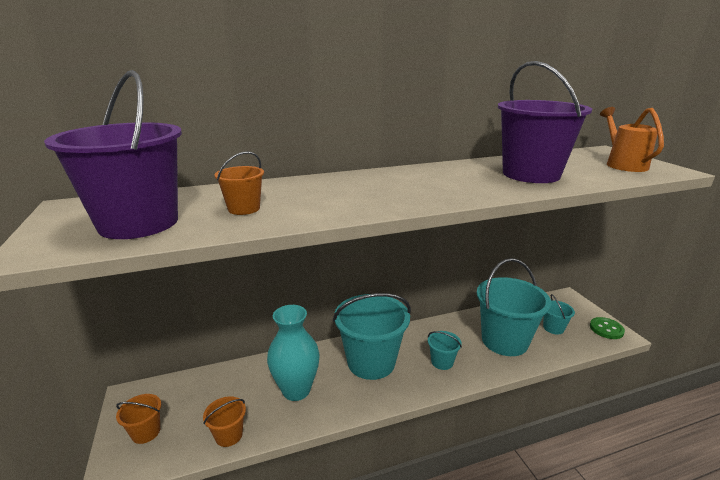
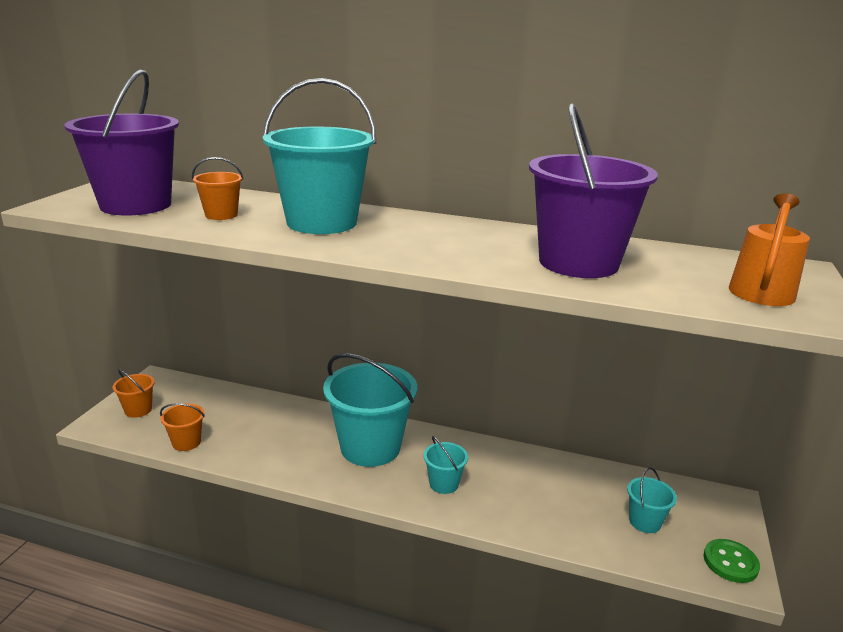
camera: 35 degrees right, 0 degrees up
(296, 390) = (275, 436): turquoise vase -> none
(504, 341) = (551, 501): turquoise bucket -> turquoise bucket (322, 222)

